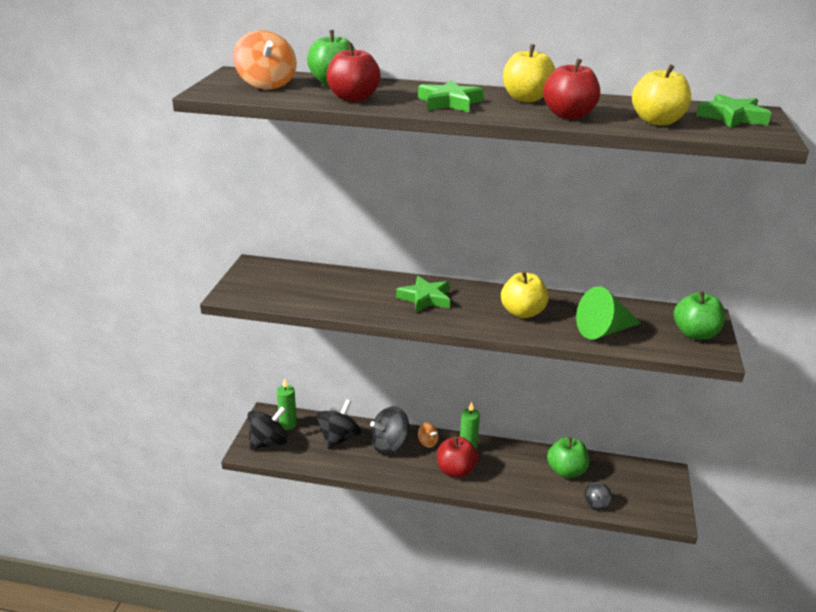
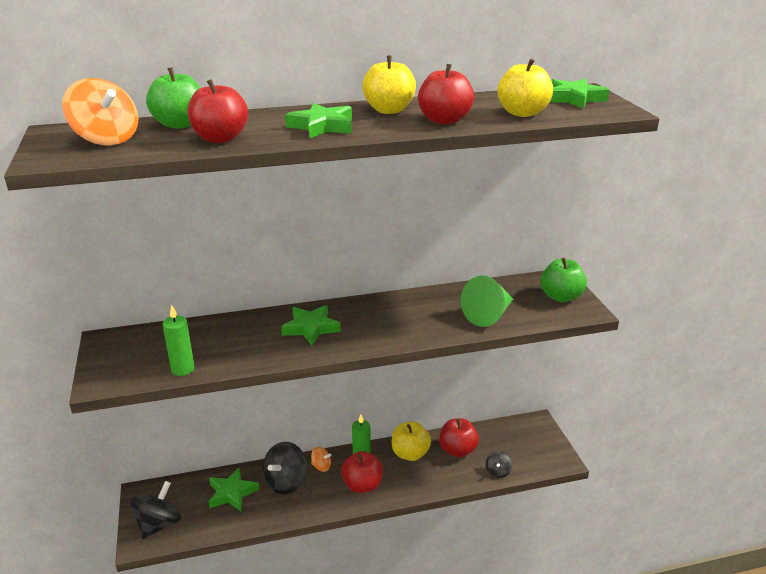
camera: 25 degrees left, 0 degrees up
(288, 424) = (170, 497): green candle -> green candle (183, 369)
(339, 438) = (232, 493): black spinning top -> green star
(522, 313) = (409, 317): yellow apple -> yellow apple (410, 454)
(566, 471) = (457, 450): green apple -> red apple

